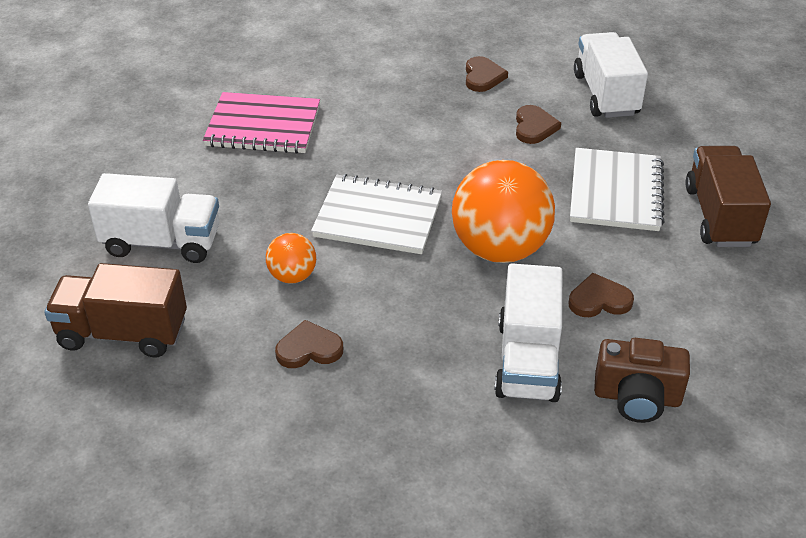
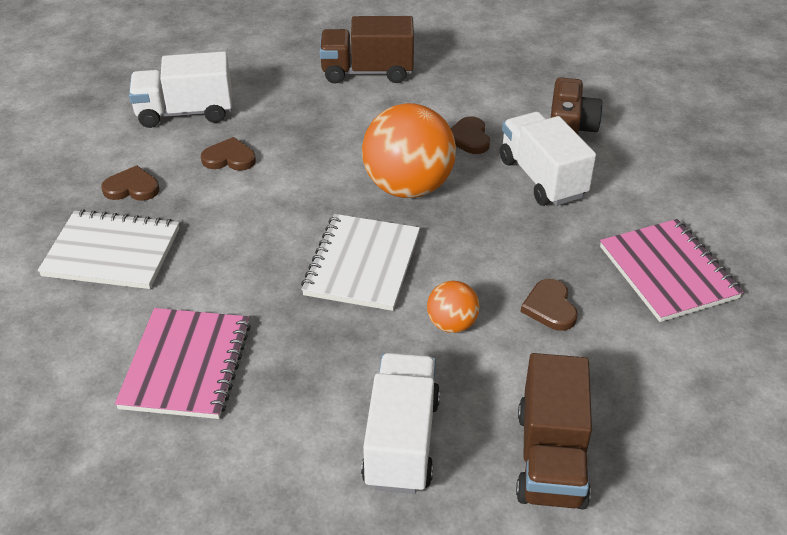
camera: 90 degrees left, 0 degrees up
(358, 459) = (668, 272): none -> pink notebook
(528, 360) = (542, 178): white truck -> white truck turned 120 degrees counterclockwise
(615, 192) = (333, 119): white notebook -> white notebook (112, 252)

